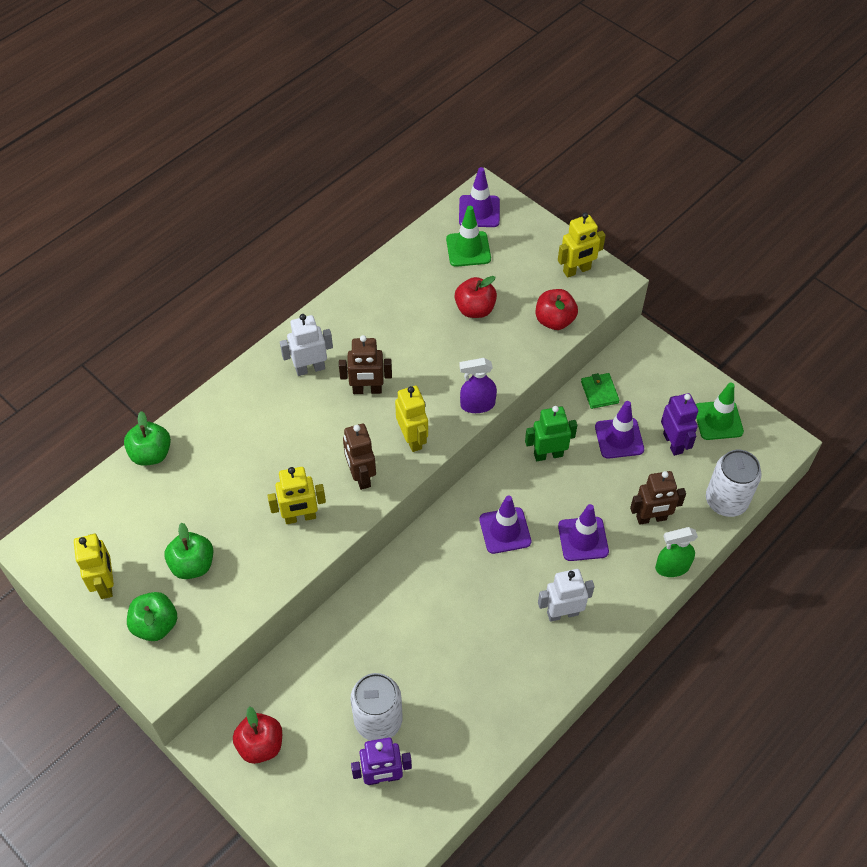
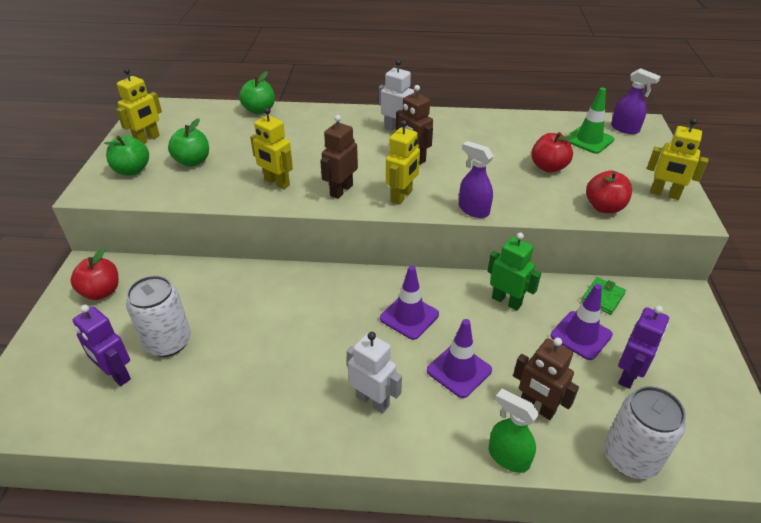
camera: 50 degrees right, 15 degrees down
(479, 211) = (625, 129): purple traffic cone -> purple spray bottle
(718, 420) = (698, 394): green traffic cone -> none

